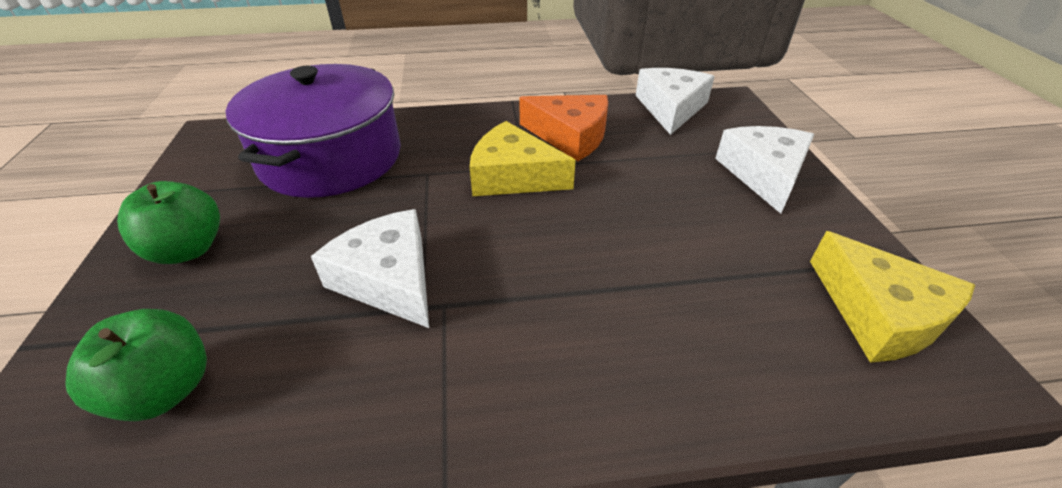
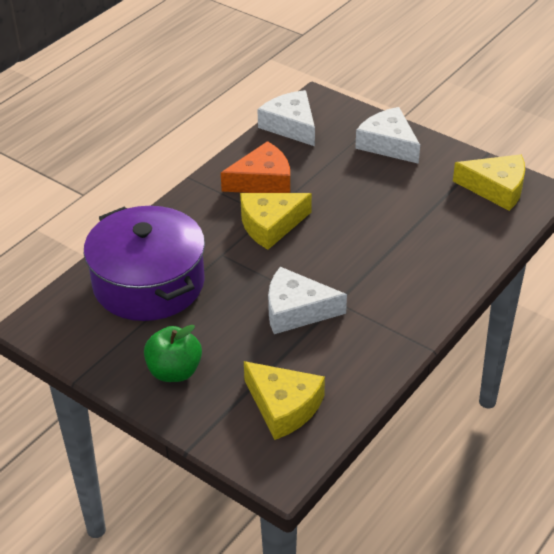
camera: 45 degrees left, 0 degrees up
(165, 390) = (283, 406): green apple -> yellow cheese

